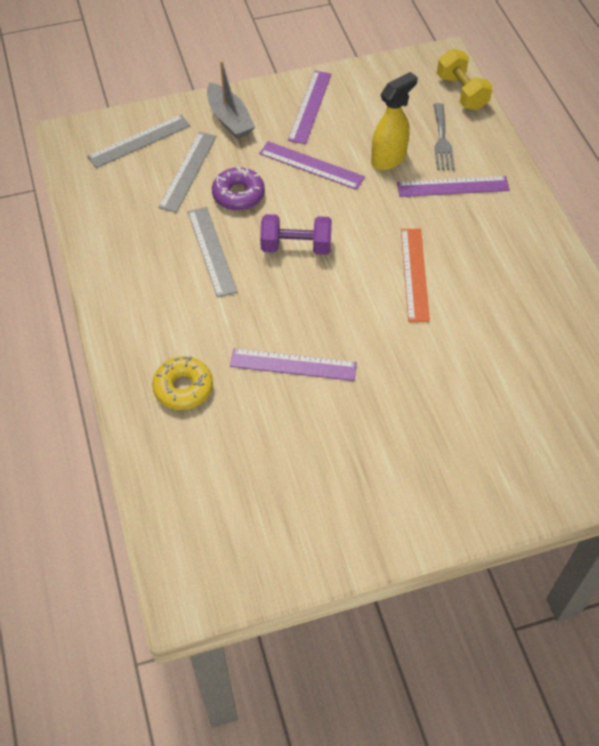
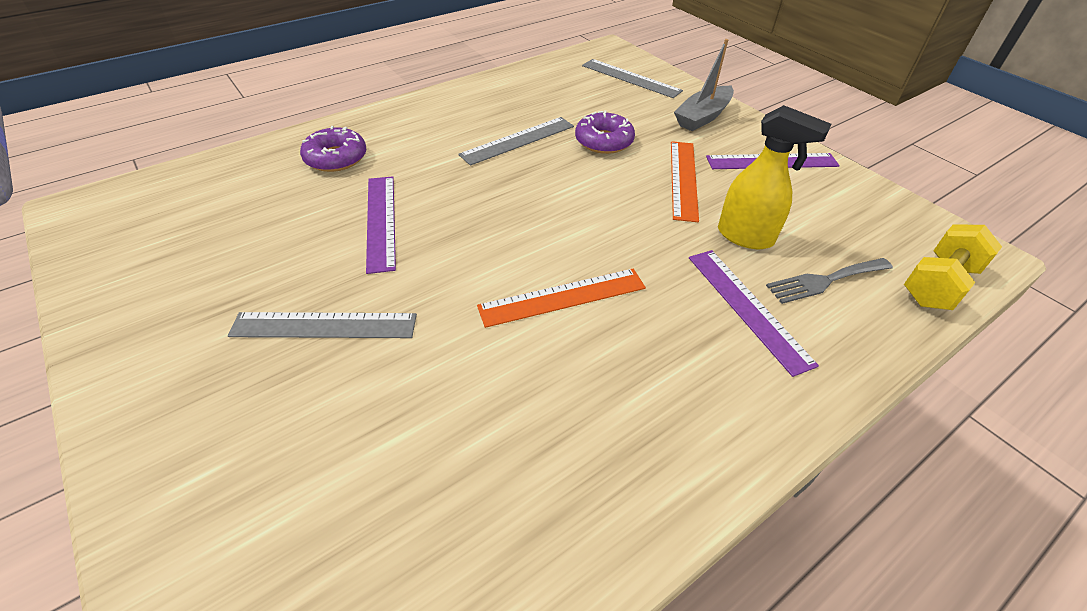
camera: 70 degrees right, 10 degrees down
(183, 388) = (336, 158): yellow donut -> purple donut
(188, 171) = (613, 108): grey ruler -> grey ruler (324, 325)
(296, 247) = (554, 191): purple dumbbell -> none
(311, 165) = (683, 179): purple ruler -> orange ruler

